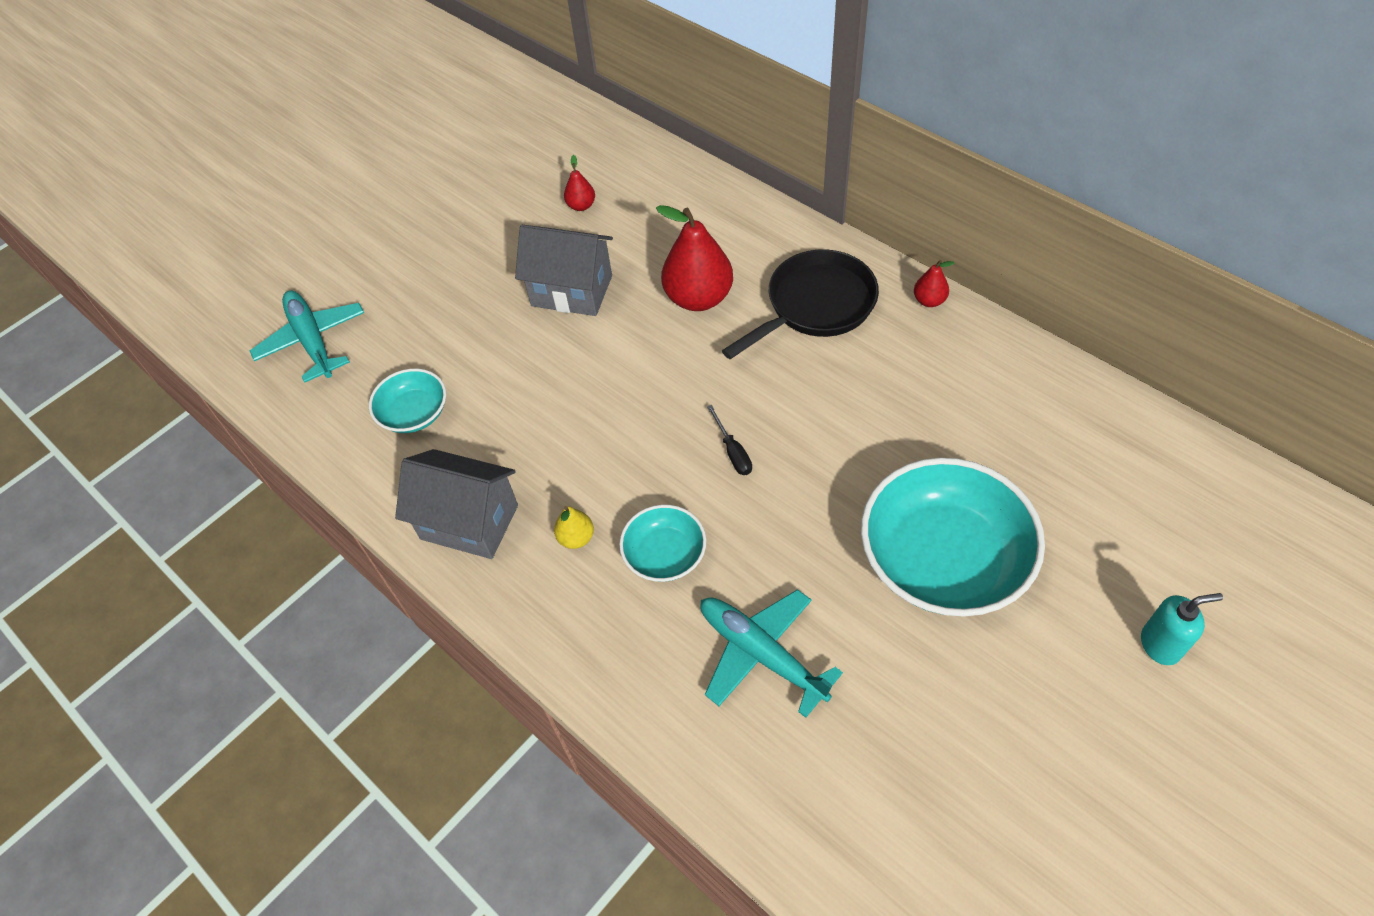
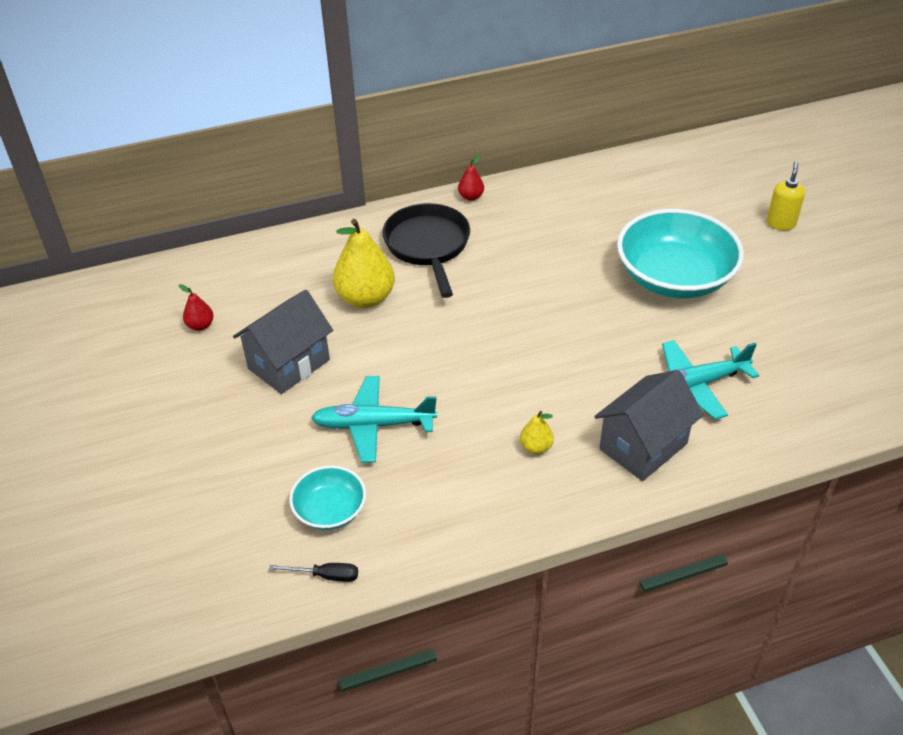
camera: 65 degrees left, 10 degrees down
(312, 341) = (173, 562): turquoise plane -> turquoise plane (374, 425)
(469, 522) = (474, 508): grey house -> grey house (643, 446)
(665, 555) = (584, 404): turquoise bowl -> none
(698, 298) = (365, 298): red pear -> yellow pear
(733, 451) = (521, 335): black screwdriver -> black screwdriver (325, 576)
(1160, 645) = (780, 223): turquoise soap dispenser -> yellow soap dispenser

